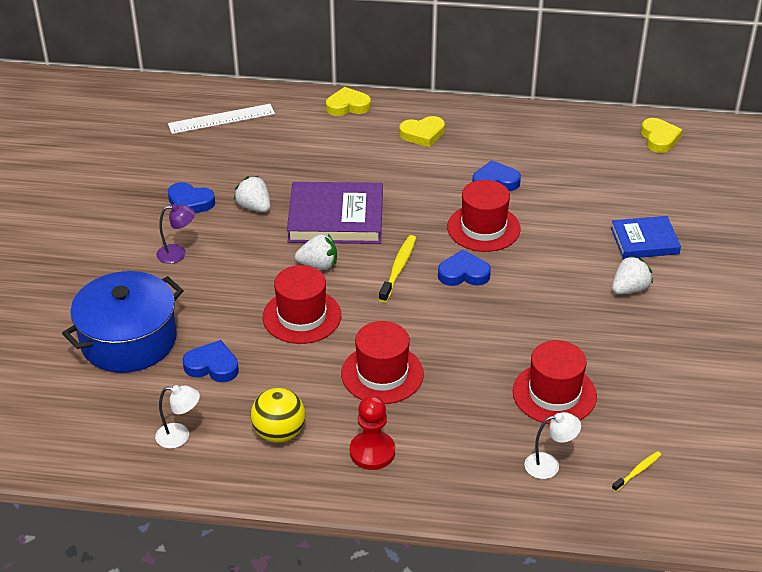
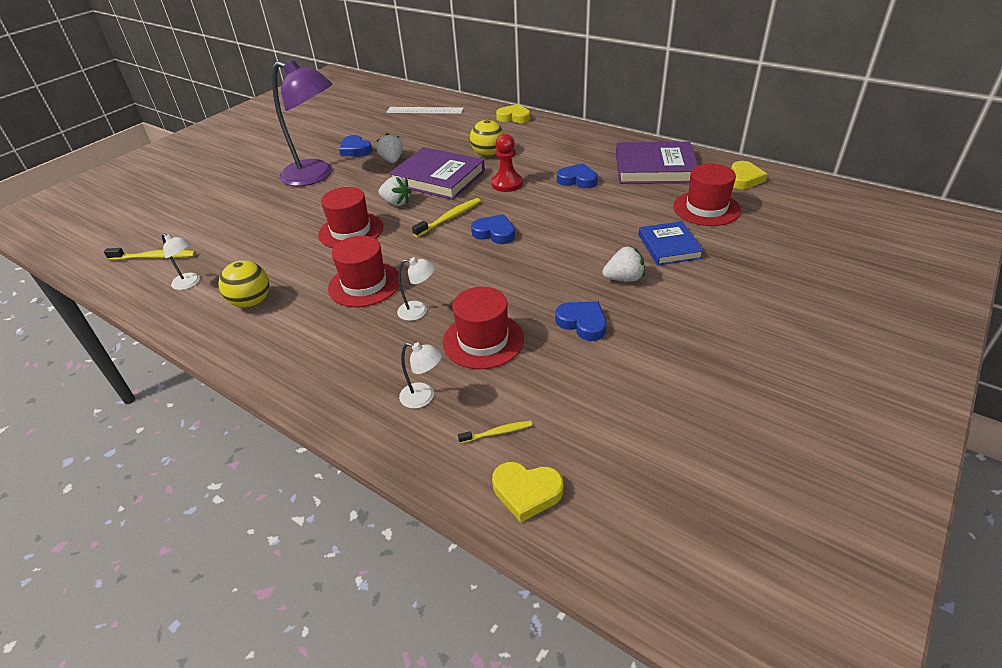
camera: 30 degrees right, 0 degrees up
(94, 420) = (155, 257): none -> yellow toothbrush
(129, 340) = (230, 216): blue pot -> none
(178, 254) = (316, 175): purple lamp -> purple lamp, size x2.38
(212, 366) = (260, 246): blue heart -> blue heart (582, 323)
(365, 170) = (488, 154): none -> yellow ball
(372, 452) = (298, 337): red pawn -> red pawn (507, 184)
(422, 134) = (550, 142): yellow heart -> yellow heart (526, 492)
(466, 384) = (419, 311): none -> white lamp
(483, 228) = (539, 207): red hat -> red hat (706, 208)
(563, 145) = (654, 168): none -> purple book
(644, 241) = (669, 246): blue book -> blue book turned 60 degrees clockwise

